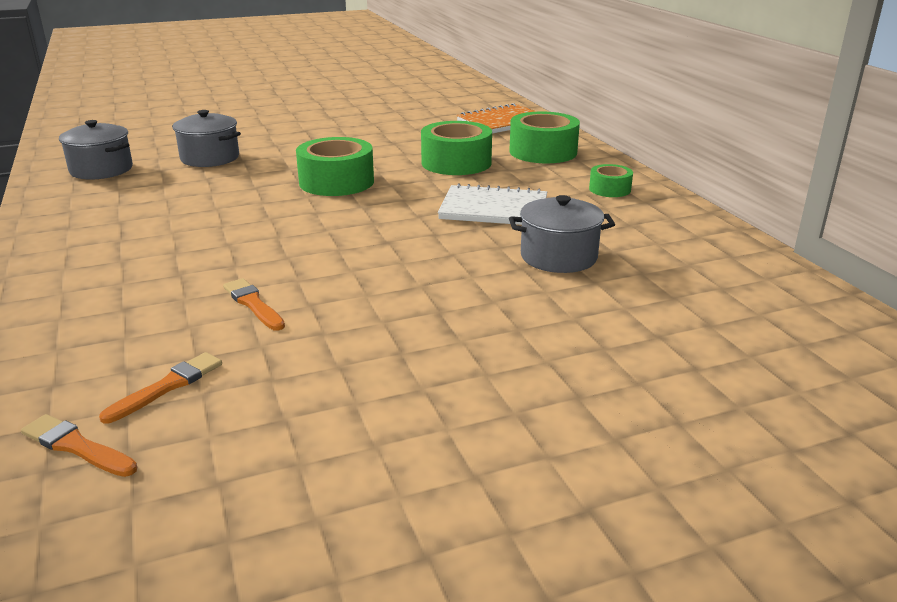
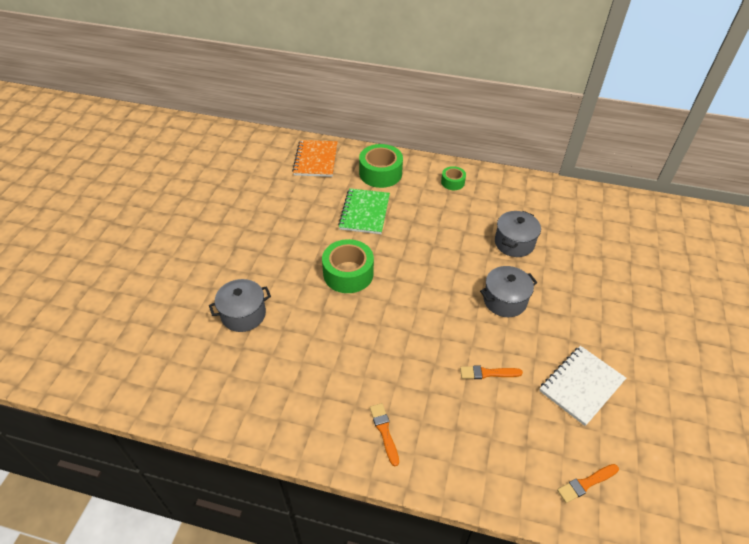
camera: 55 degrees left, 20 degrees up
(101, 170) = (208, 380): grey pot -> grey pot (504, 300)
(167, 386) = (551, 434): orange brush -> orange brush (384, 431)
(456, 163) = (364, 212): green tape -> green notebook
(493, 209) = (442, 233): white notebook -> white notebook (581, 386)

